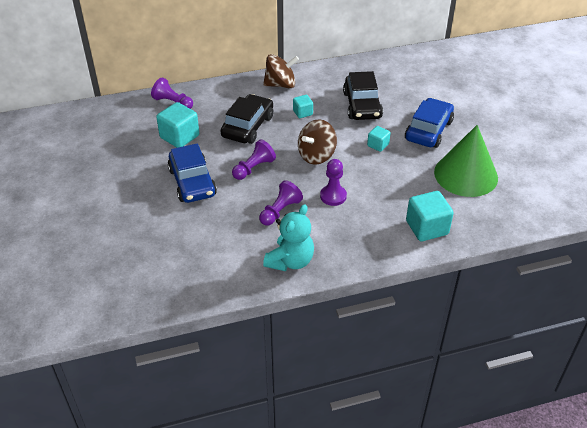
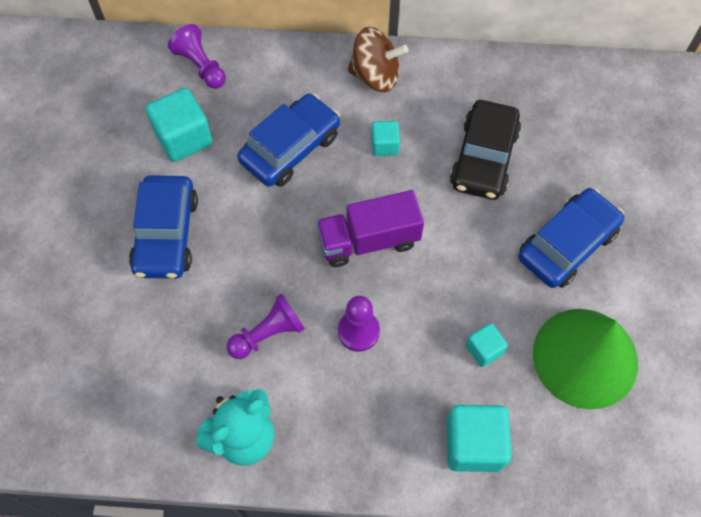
camera: 20 degrees right, 20 degrees up
(248, 126) = (290, 148): black car -> blue car
(254, 168) = (265, 236): purple pawn -> none
(316, 155) = (368, 240): brown spinning top -> purple truck
(378, 145) = (472, 250): turquoise cube -> turquoise cube (484, 349)

